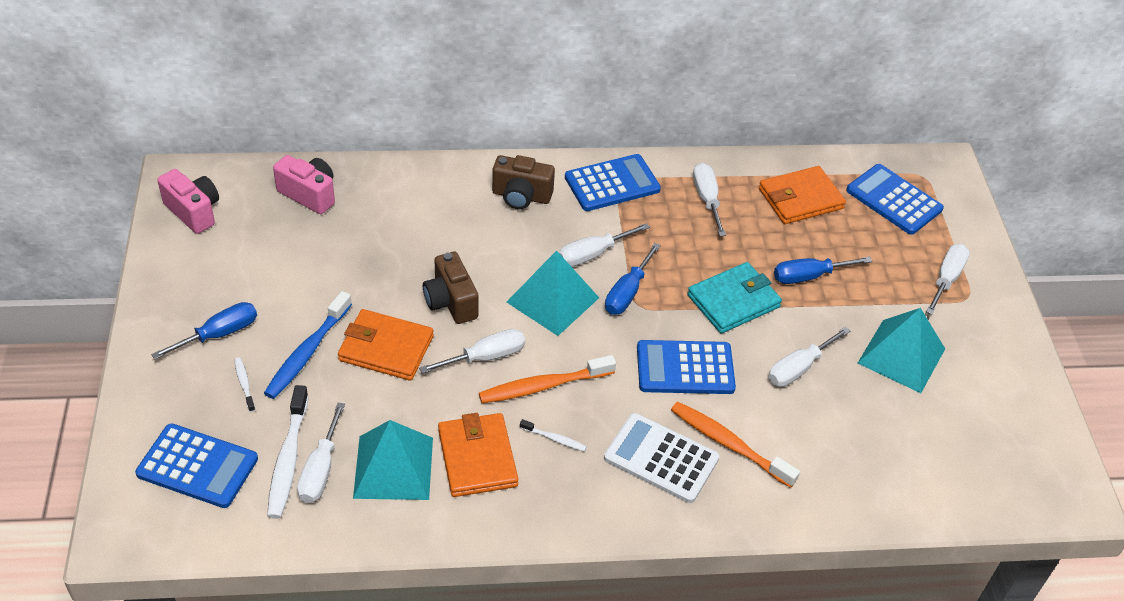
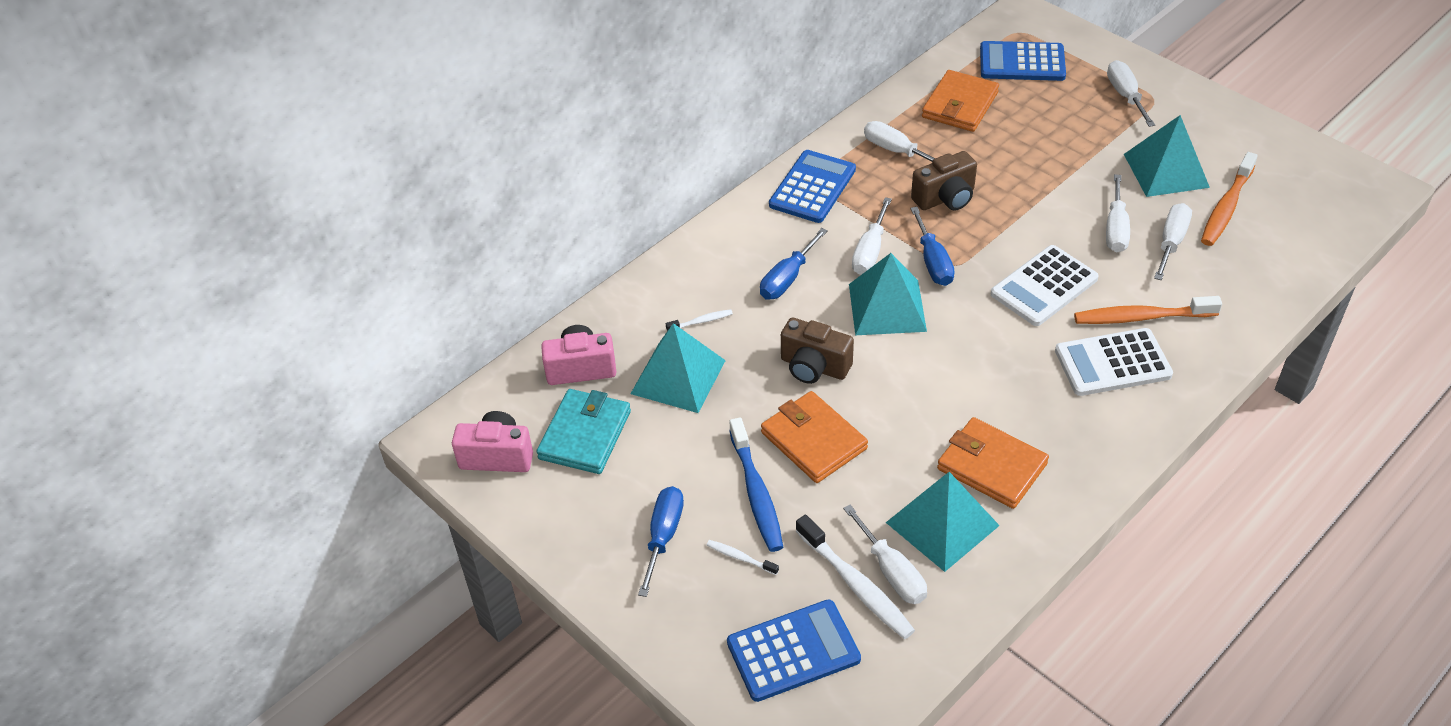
camera: 35 degrees left, 0 degrees up
(358, 243) = (678, 377): none -> turquoise pyramid
(386, 348) = (813, 440): orange wallet -> orange wallet turned 75 degrees clockwise
(485, 357) = (896, 388): white screwdriver -> white screwdriver (1171, 242)
(521, 196) = (757, 246): brown camera -> brown camera (945, 198)
(543, 386) = (966, 376): orange toothbrush -> orange toothbrush (1226, 207)
(554, 439) = (1025, 408): white toothbrush -> white toothbrush (701, 321)
(685, 368) = (1044, 286): blue calculator -> white calculator
(733, 301) = (1012, 213): turquoise wallet -> turquoise wallet (585, 435)
(809, 276) = (1038, 158): blue screwdriver -> blue screwdriver (787, 278)

